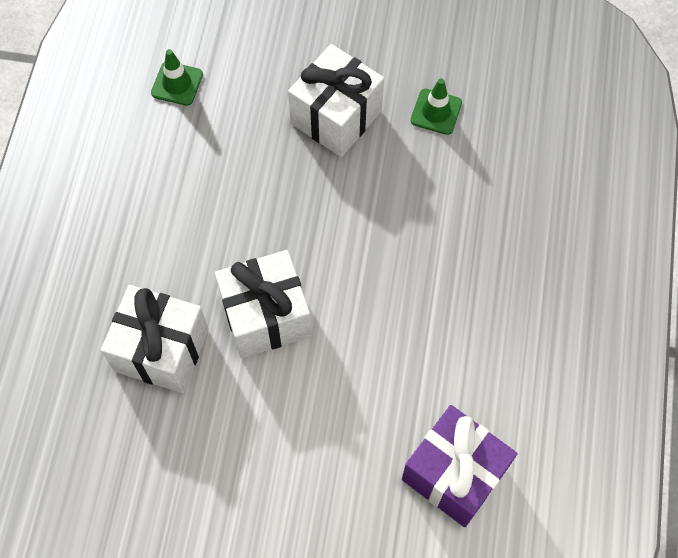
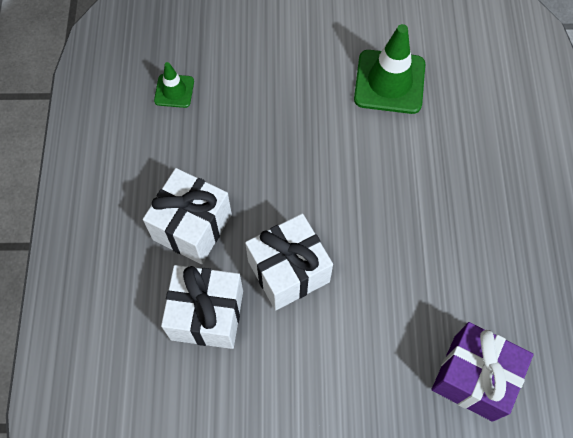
camera: 10 degrees left, 0 degrees up
(336, 117) = (310, 98): white gift -> white gift (192, 227)
(436, 112) = (389, 82): green traffic cone -> green traffic cone, size x1.86

